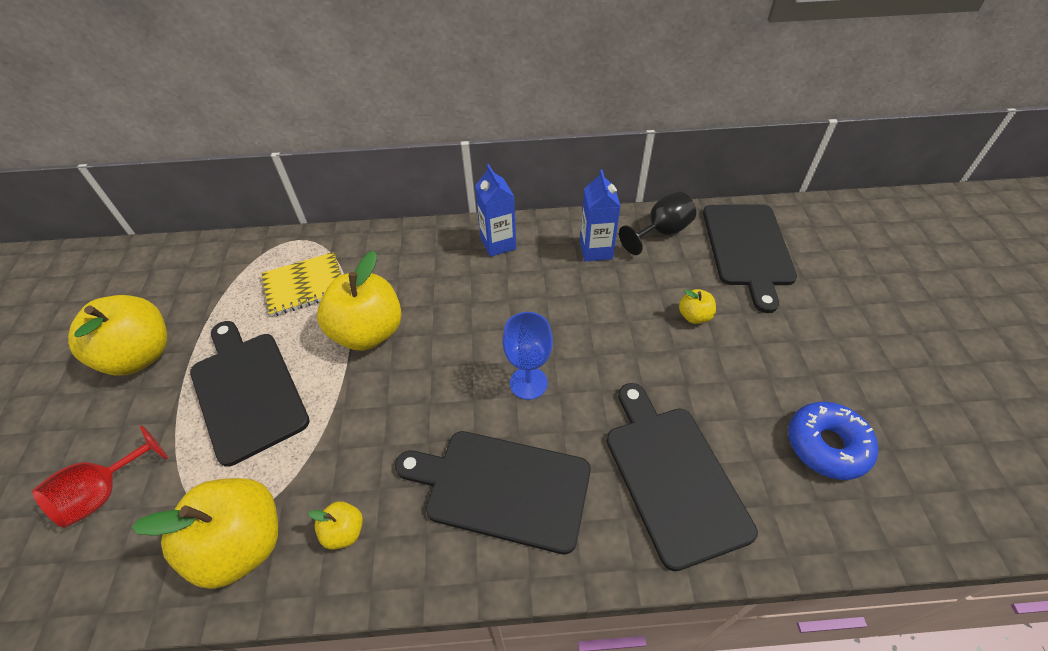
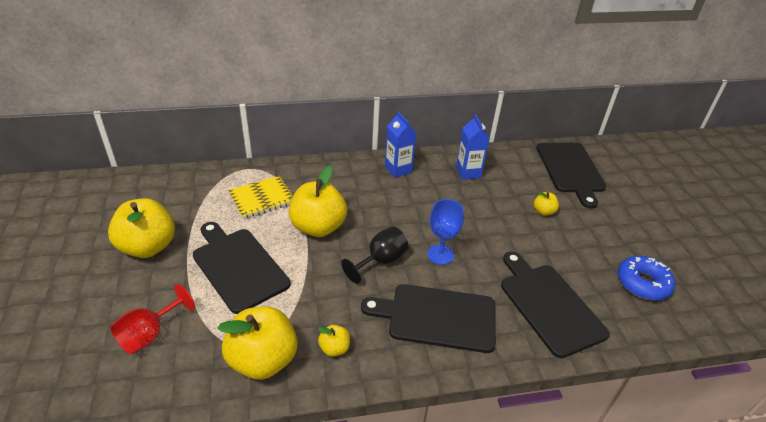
camera: 10 degrees left, 10 degrees down
(661, 232) = (510, 160): black goblet -> black goblet (381, 261)

